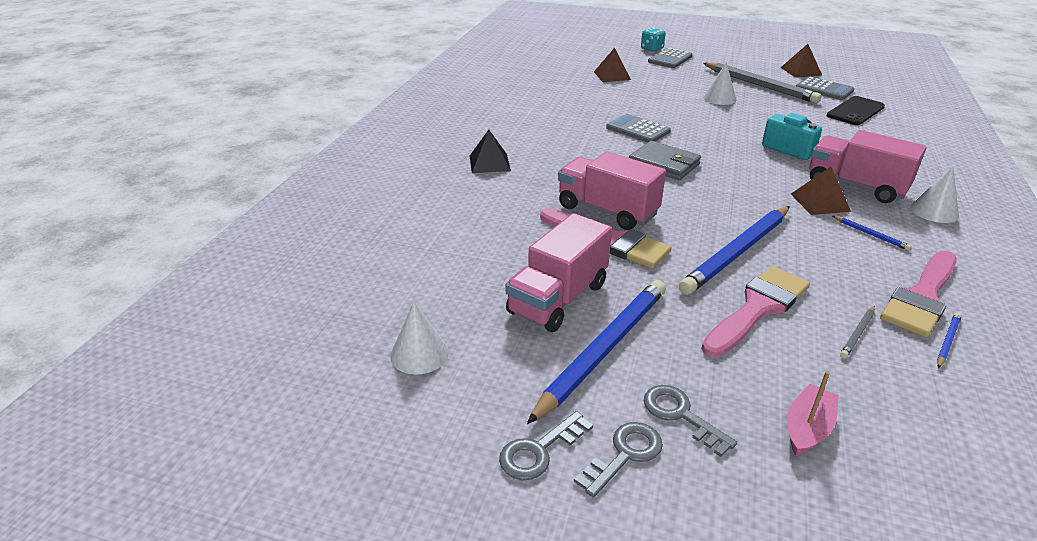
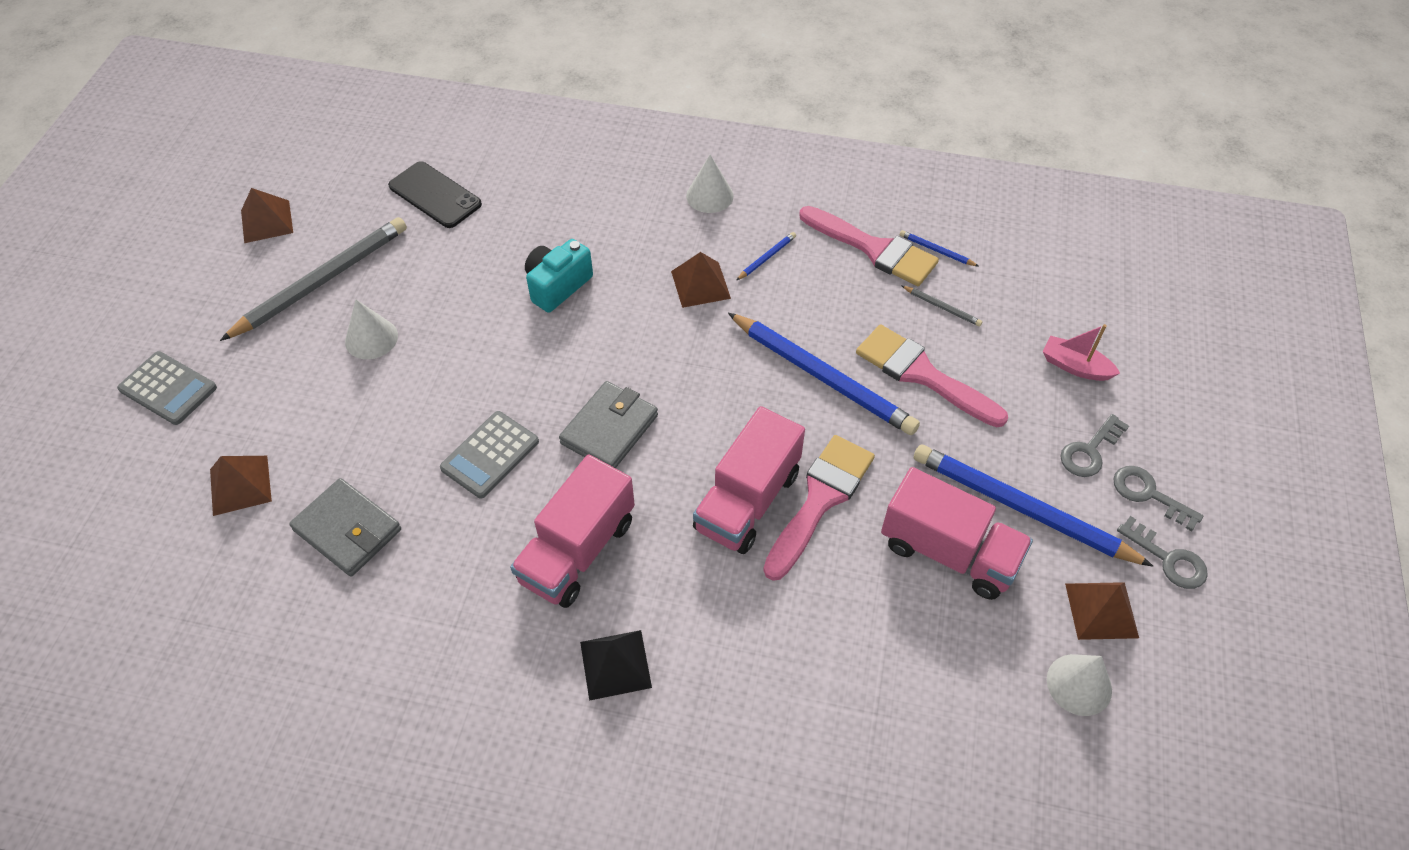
camera: 95 degrees left, 20 degrees up
(487, 383) = (1101, 610): none -> brown pyramid
(584, 98) = (348, 530): none -> grey wallet
(652, 48) = (98, 413): turquoise dice -> none
(824, 89) = (349, 210): grey calculator -> none
(856, 186) = (657, 245): pink truck -> pink truck (577, 551)

